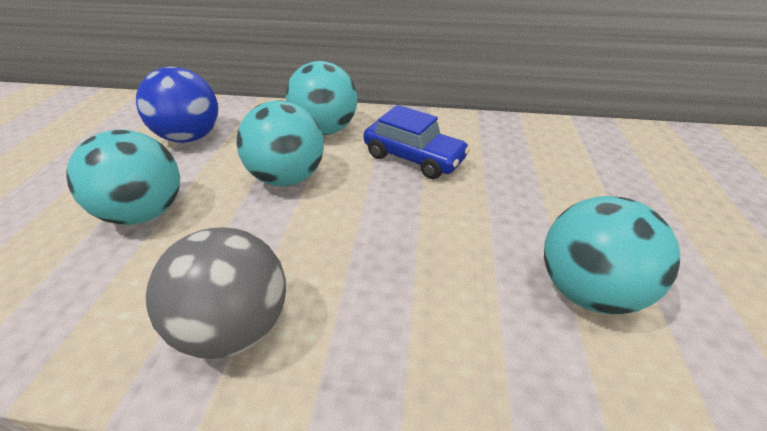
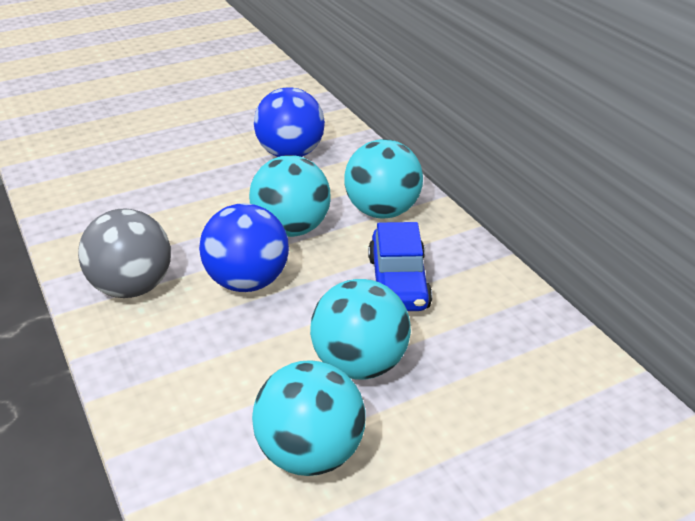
camera: 55 degrees right, 5 degrees down
(146, 212) = (191, 192): turquoise ball -> turquoise ball (360, 364)
(327, 232) = (247, 282): none -> blue ball

